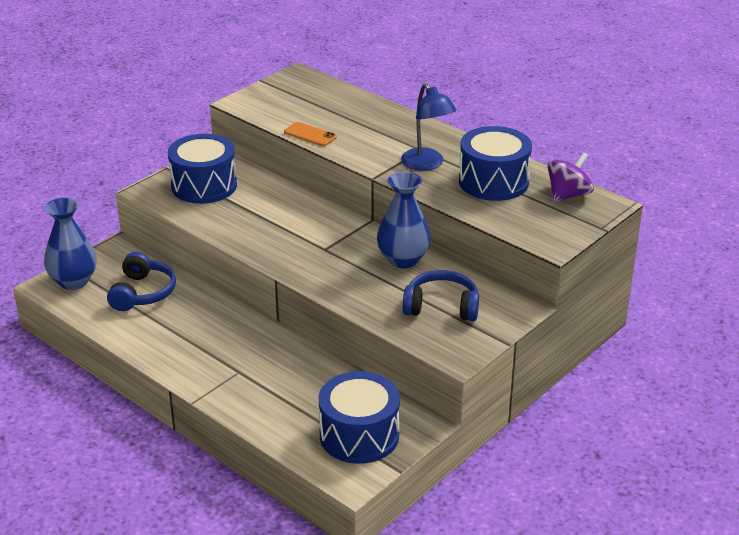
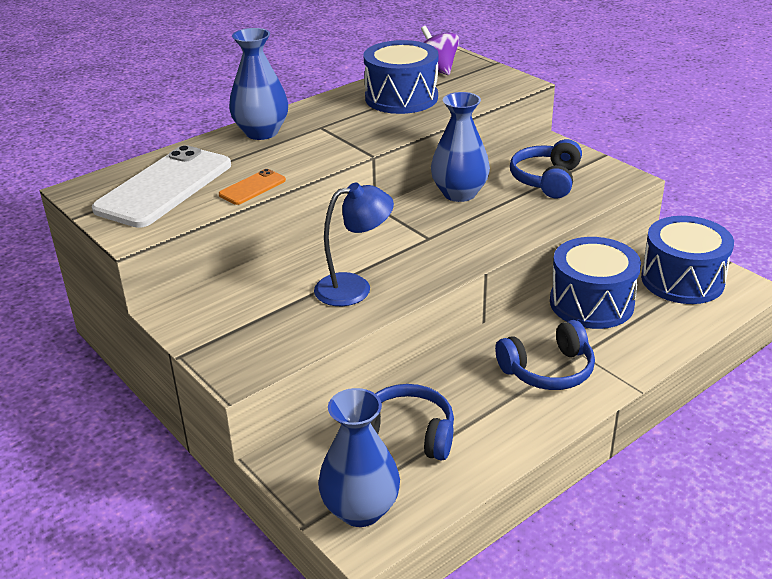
camera: 80 degrees left, 0 degrees up
(204, 186) = (248, 322): blue drum -> blue drum (591, 303)
(216, 354) = (548, 370): none -> blue headphones
(305, 102) = (164, 187): none -> white phone
(404, 126) = (261, 132): none -> blue vase
(427, 164) = (354, 126): blue lamp -> blue lamp (354, 287)

